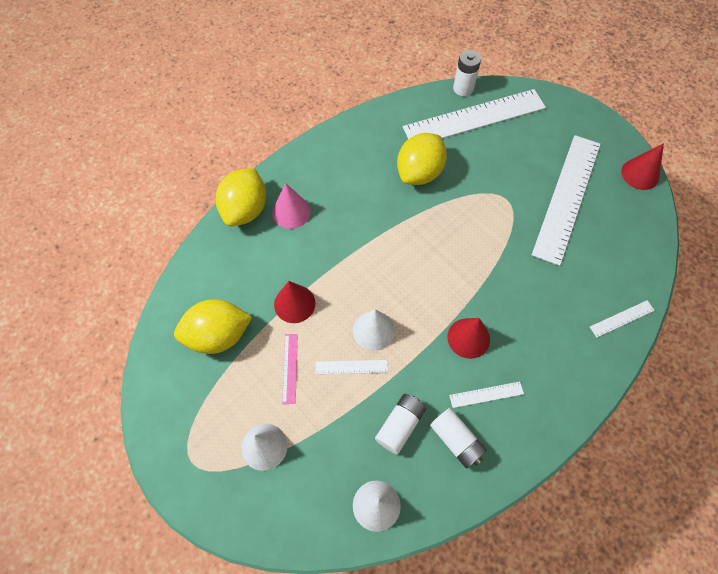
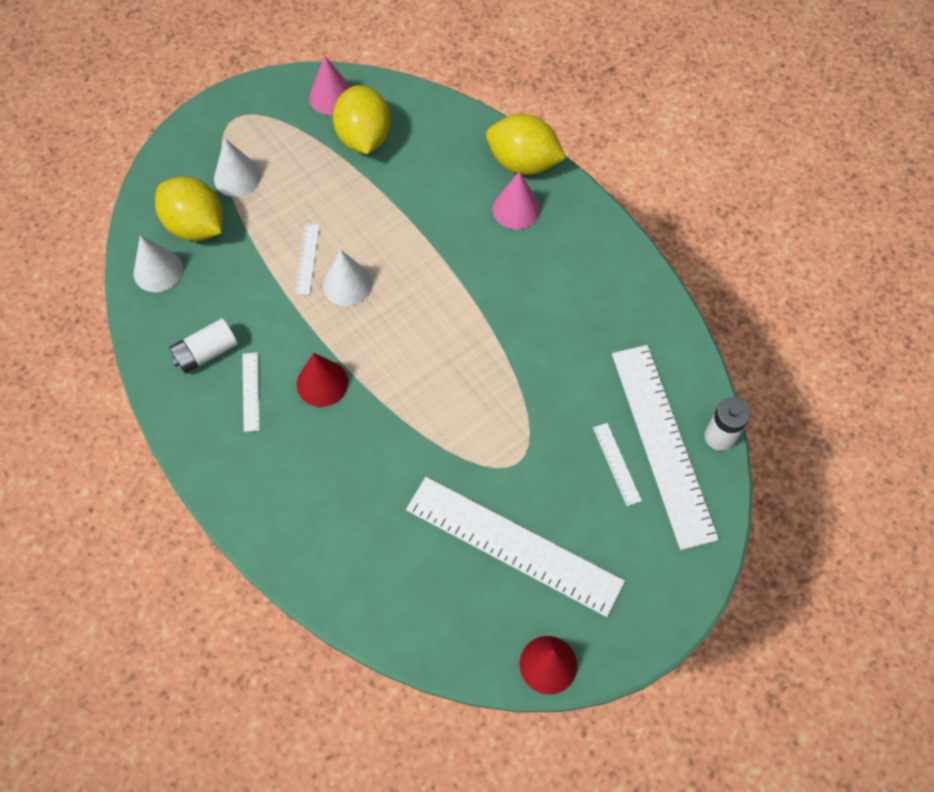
camera: 95 degrees right, 0 degrees up
(169, 370) = (331, 97): none -> pink cone
(290, 368) = (316, 201): pink ruler -> none
(294, 303) = (392, 208): red cone -> none
(400, 425) = (233, 300): white battery -> none
(419, 172) = (567, 358): yellow lemon -> yellow lemon (196, 226)
(622, 318) = (320, 572): white ruler -> white ruler (616, 463)

